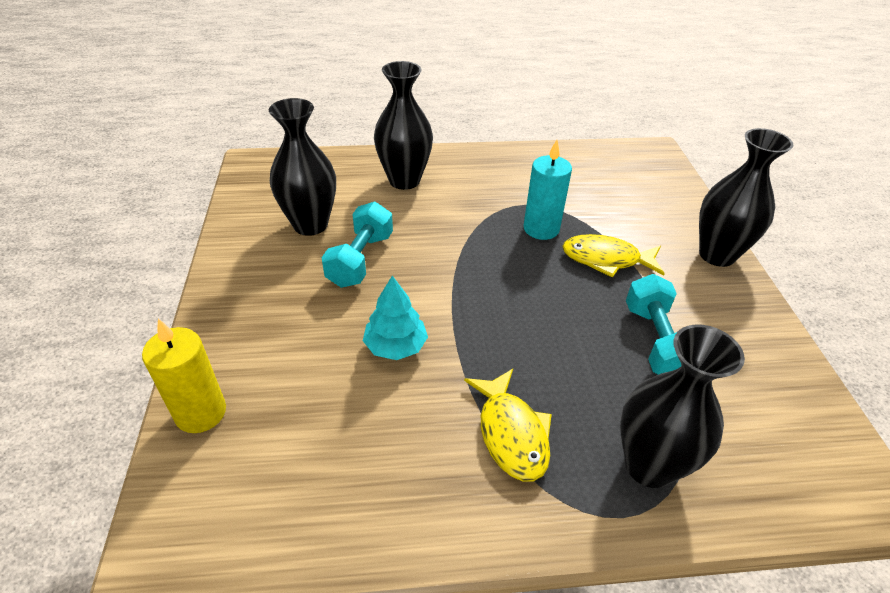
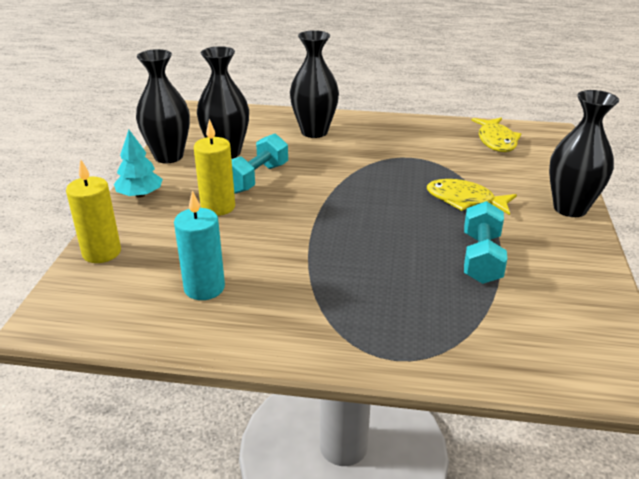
camera: 15 degrees right, 10 degrees down
(328, 312) = (218, 207): none -> yellow candle
(396, 346) = (261, 233): turquoise tree -> turquoise tree (140, 195)
(511, 433) = (329, 297): yellow fish -> yellow fish (496, 141)
(541, 229) = (416, 174): turquoise candle -> turquoise candle (204, 288)
(649, 465) = (434, 333): black vase -> black vase (168, 156)

